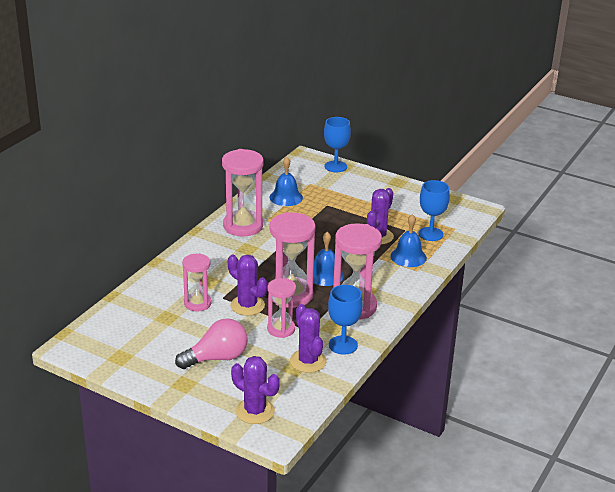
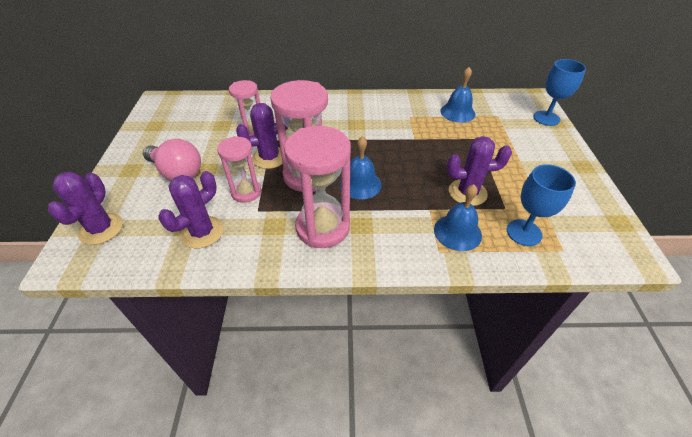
camera: 60 degrees right, 15 degrees up
(243, 226) = (386, 109): pink hourglass -> none
(247, 305) = (269, 158): purple cactus -> purple cactus turned 60 degrees clockwise
(343, 345) = (246, 247): blue goblet -> none

